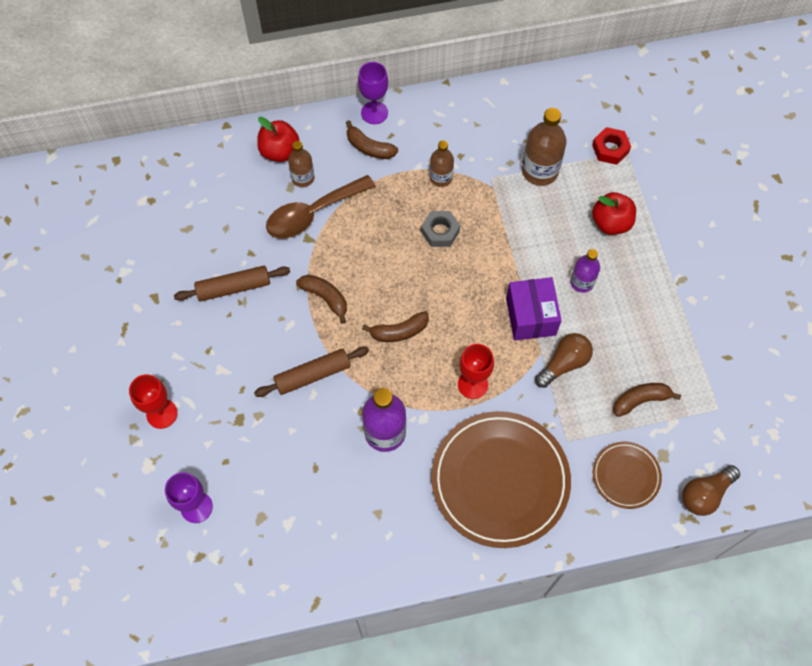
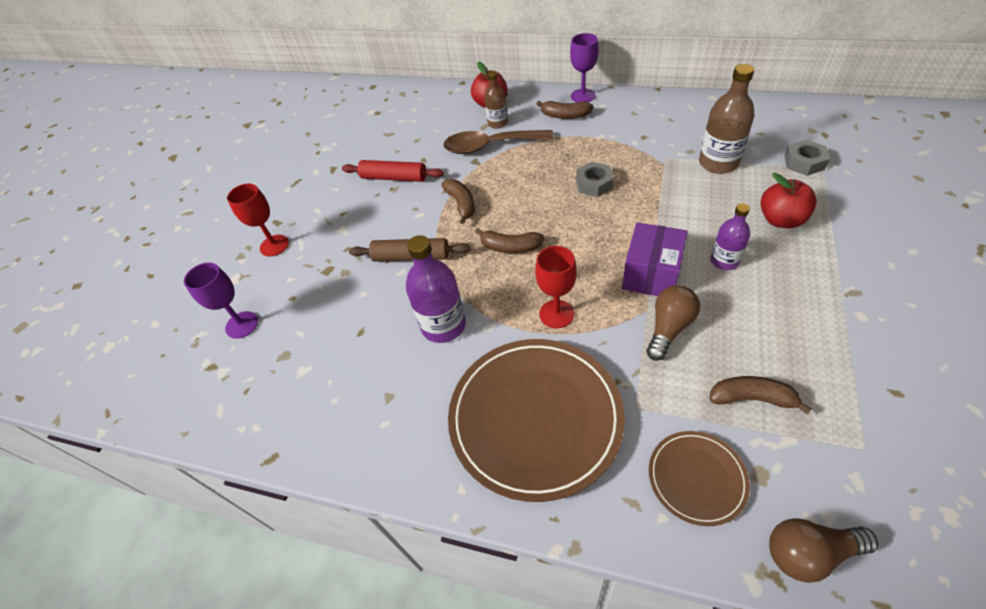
camera: 35 degrees right, 15 degrees down
(234, 287) = (394, 178): brown rolling pin -> red rolling pin
(369, 147) = (564, 116): brown banana -> brown banana turned 45 degrees counterclockwise
(441, 178) = (616, 147): brown bottle -> none
(564, 364) = (669, 328): brown light bulb -> brown light bulb turned 45 degrees counterclockwise
(610, 149) = (804, 162): red nut -> grey nut

